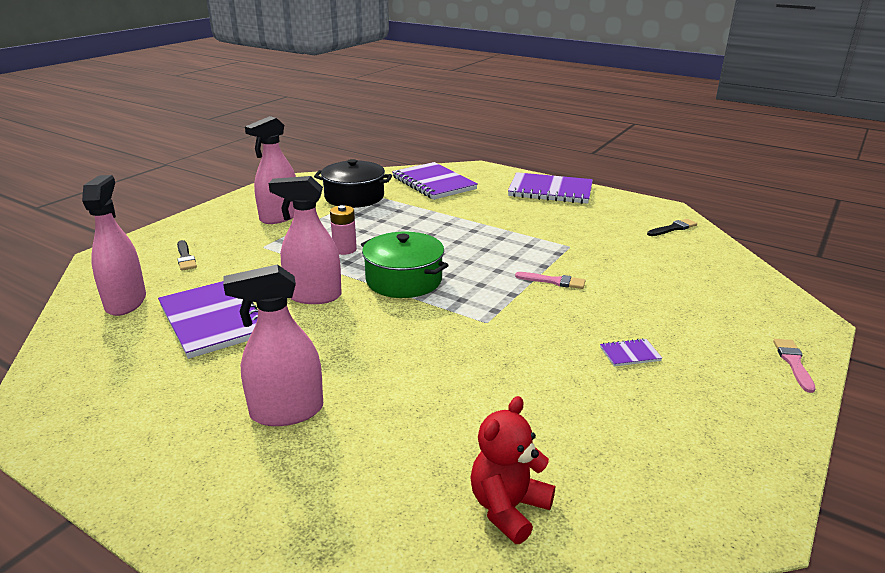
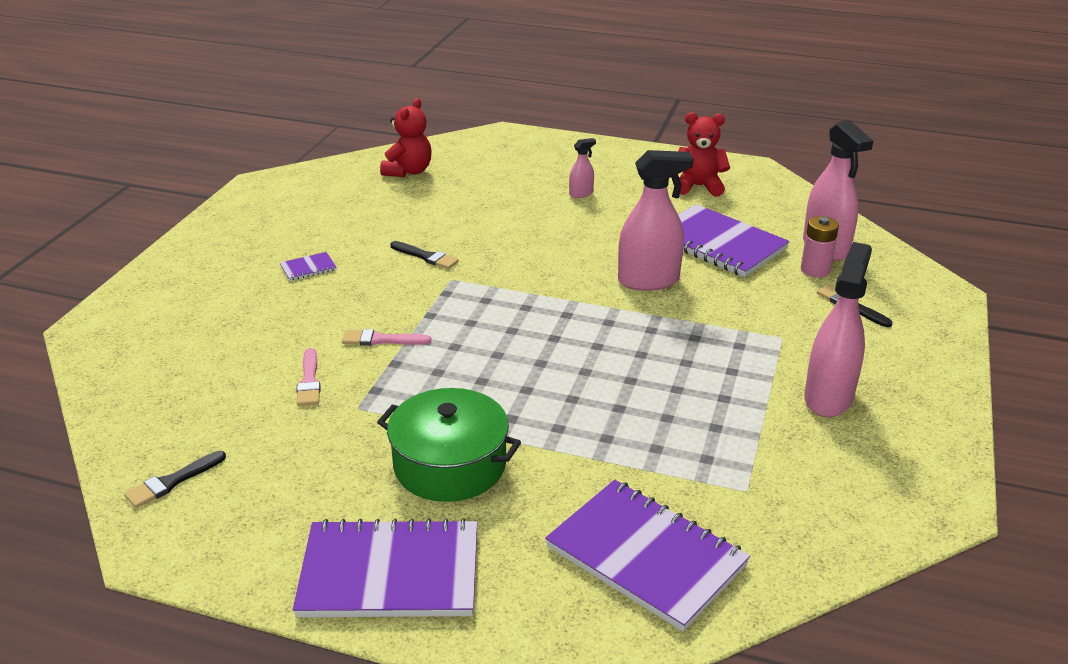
camera: 165 degrees right, 5 degrees up
(135, 399) = (698, 186): none -> red teddy bear
(286, 412) = (581, 194): pink spray bottle -> pink spray bottle, size x0.48
(344, 249) = (671, 349): pink battery -> pink battery (815, 270)
(354, 197) = (762, 474): black pot -> none
(404, 280) = (564, 314): green pot -> green pot (450, 465)
(506, 349) = (426, 257): none -> black brush
(793, 363) = (151, 281): pink brush -> pink brush (309, 381)

